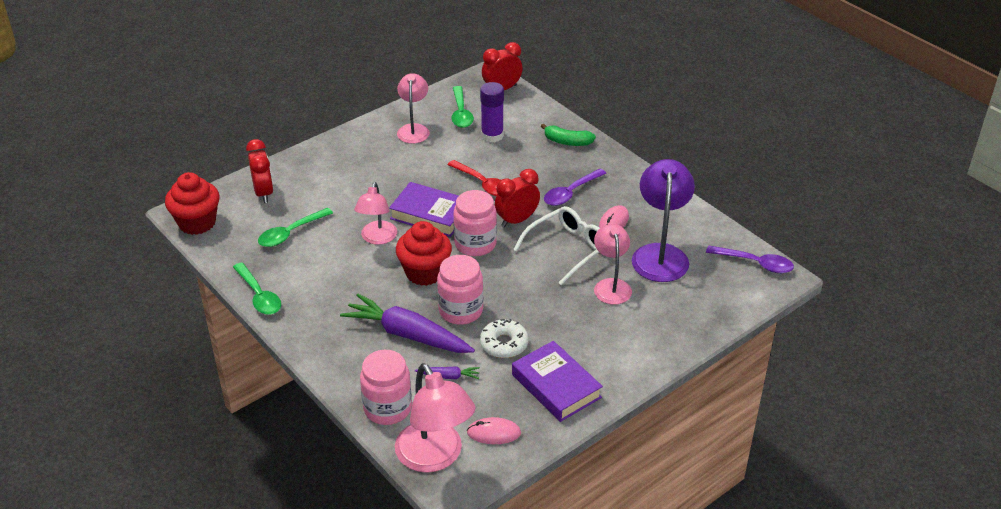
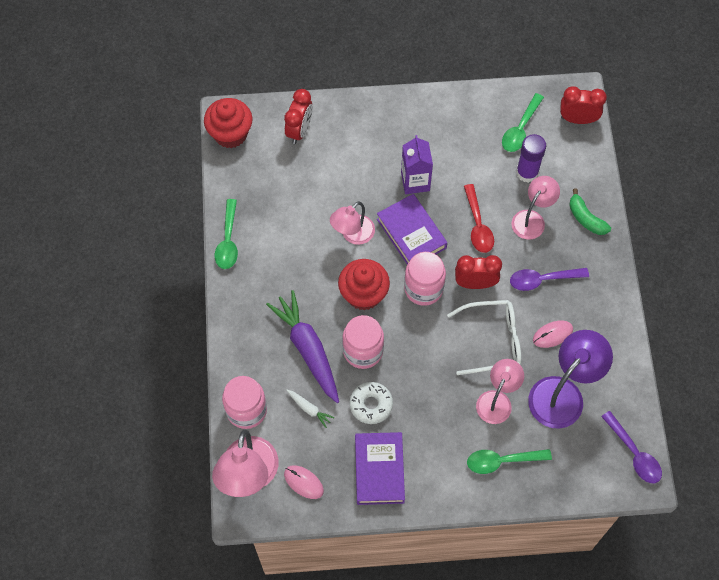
camera: 35 degrees right, 25 degrees up
(290, 233) = (291, 188): green spoon -> green spoon (502, 461)
(402, 181) = (415, 181): none -> purple carton
(414, 129) = (466, 126): pink lamp -> pink lamp (532, 219)
(449, 376) = (309, 409): purple carrot -> white carrot

